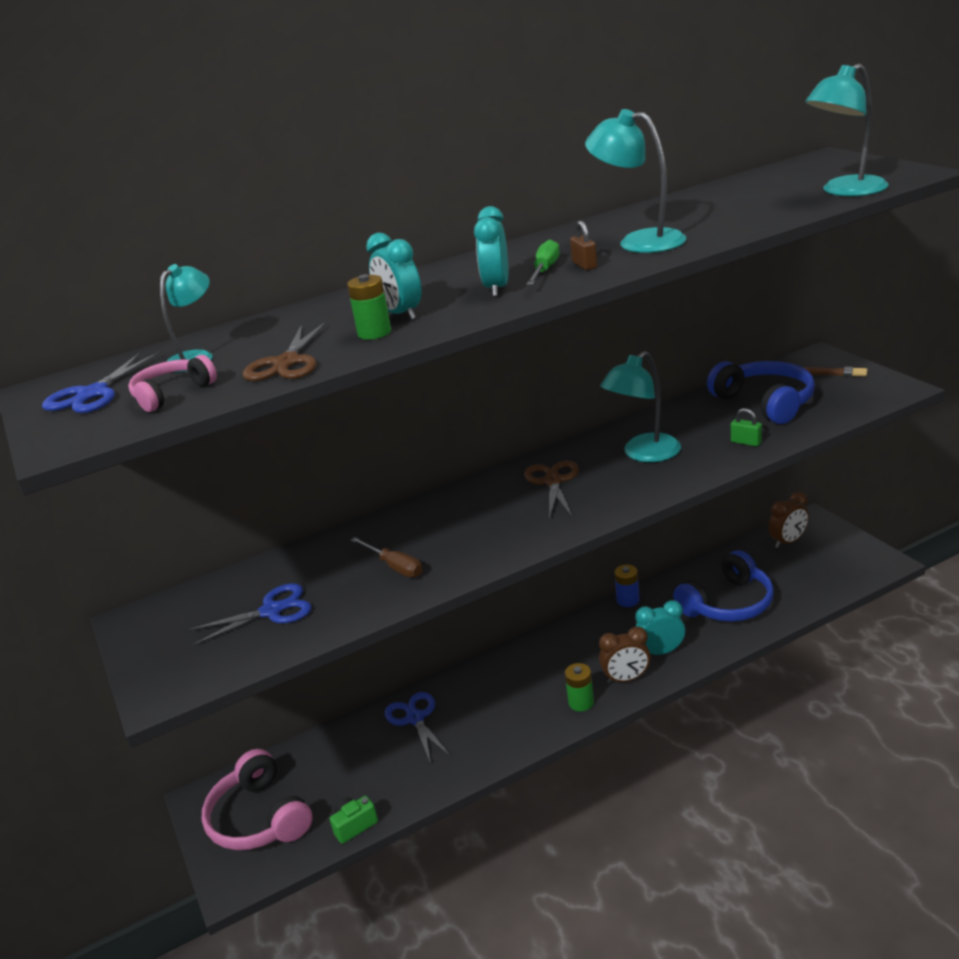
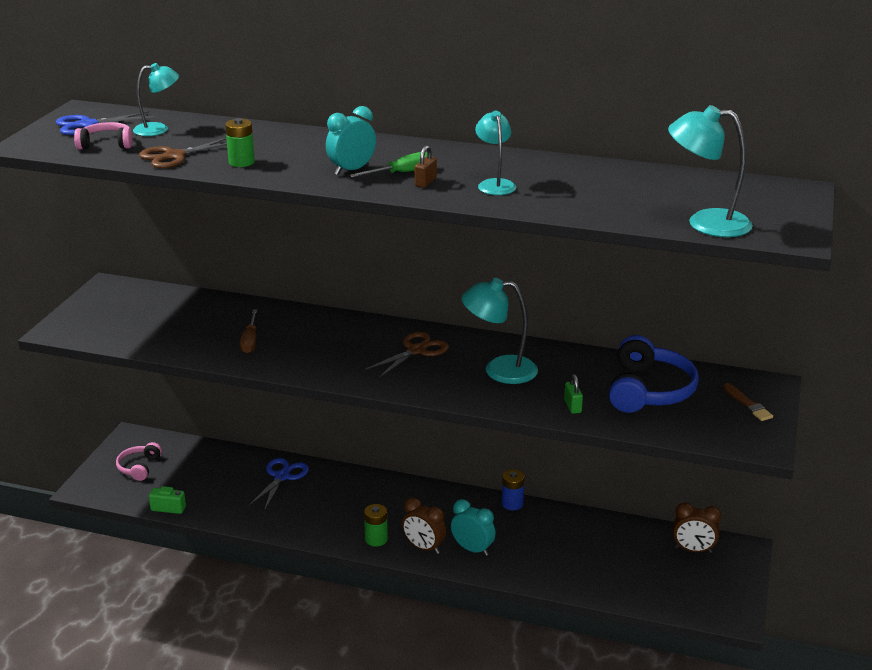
camera: 40 degrees right, 0 degrees up
(259, 818) = (139, 467): pink headphones -> pink headphones, size x0.56
(272, 611) = (162, 324): blue scissors -> none
(401, 314) = (279, 158): turquoise clock -> none
(639, 241) = (495, 184): turquoise lamp -> turquoise lamp, size x0.66
(728, 603) = (570, 555): blue headphones -> none

